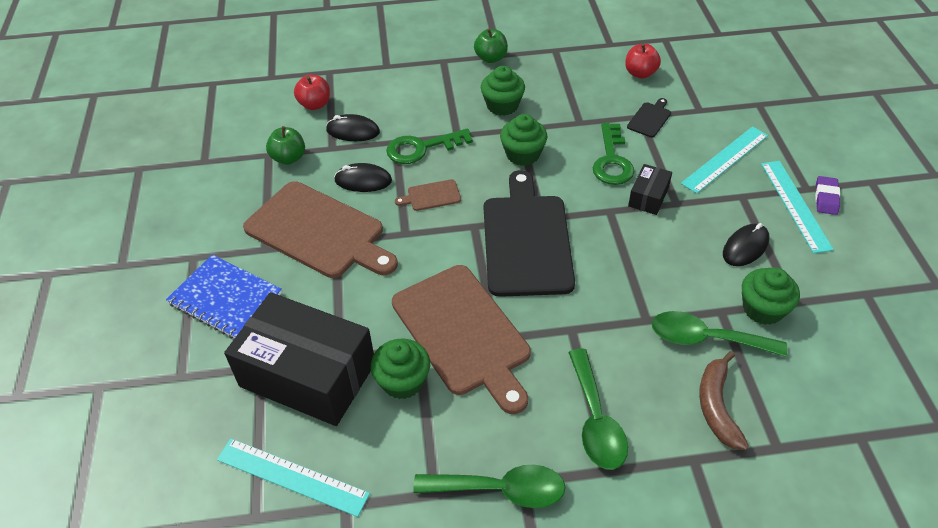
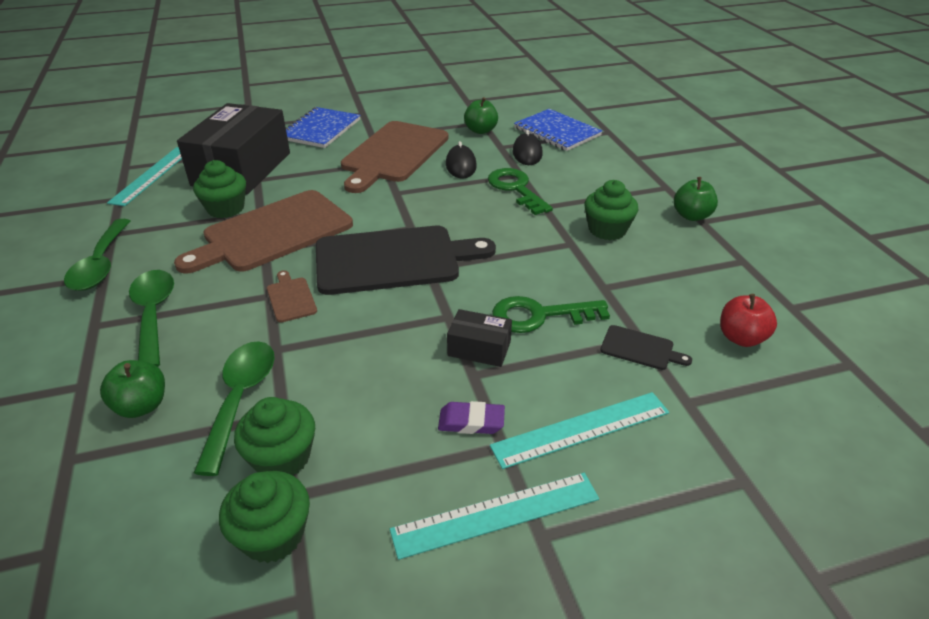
camera: 80 degrees right, 10 degrees down
(315, 104) = (557, 132): red apple -> blue notebook
(431, 196) = (448, 200): brown cutting board -> brown cutting board (291, 298)
(522, 154) = (527, 249): green cupcake -> green cupcake (273, 535)
(595, 419) = (153, 315): green spoon -> green spoon turned 90 degrees clockwise
(717, 406) = (141, 406): brown banana -> green apple
(725, 159) = (581, 429): turquoise ruler -> turquoise ruler turned 60 degrees counterclockwise
(745, 247) = (396, 444): black mouse -> none
(826, 198) = (523, 563): purple eraser -> purple eraser (471, 422)

